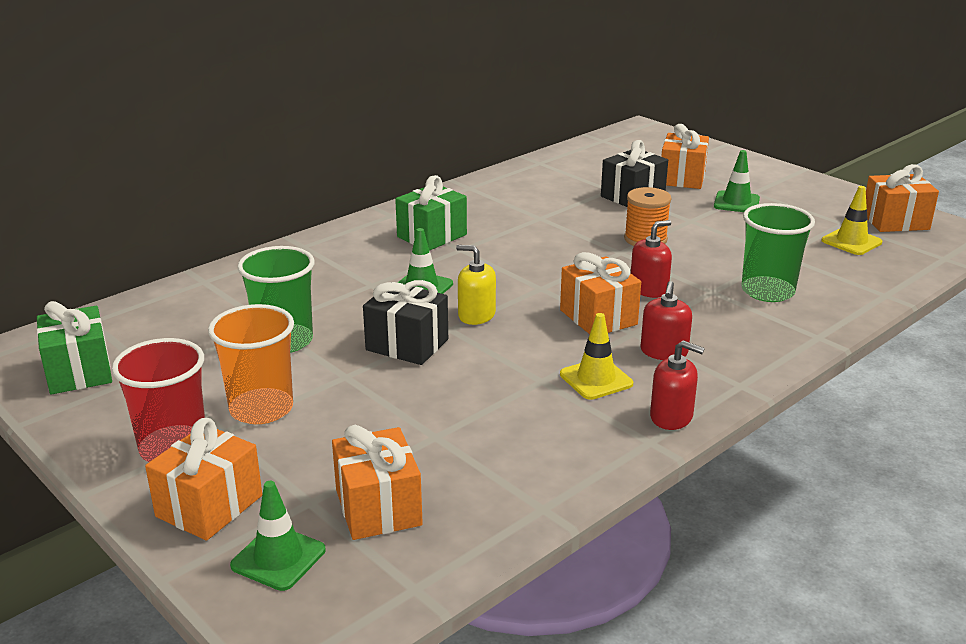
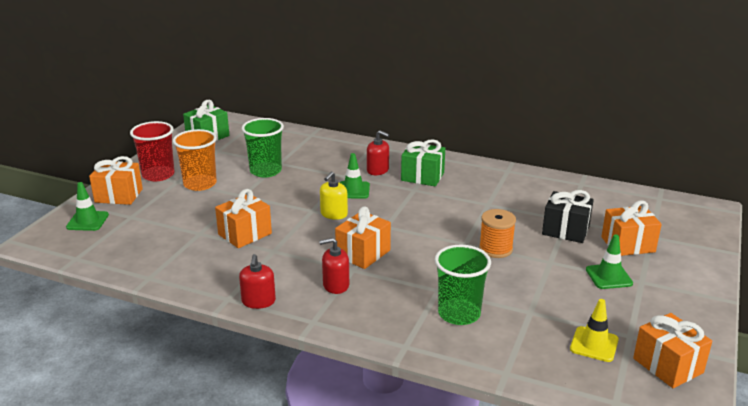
camera: 65 degrees right, 0 degrees up
(378, 507) = (132, 234): orange gift -> orange gift (245, 234)
(407, 345) = (285, 203): black gift -> none
(476, 315) = (334, 214): yellow soap dispenser -> yellow soap dispenser turned 150 degrees counterclockwise
(596, 379) = (286, 267): yellow traffic cone -> none
(649, 289) = (418, 264): red soap dispenser -> red soap dispenser (378, 170)

